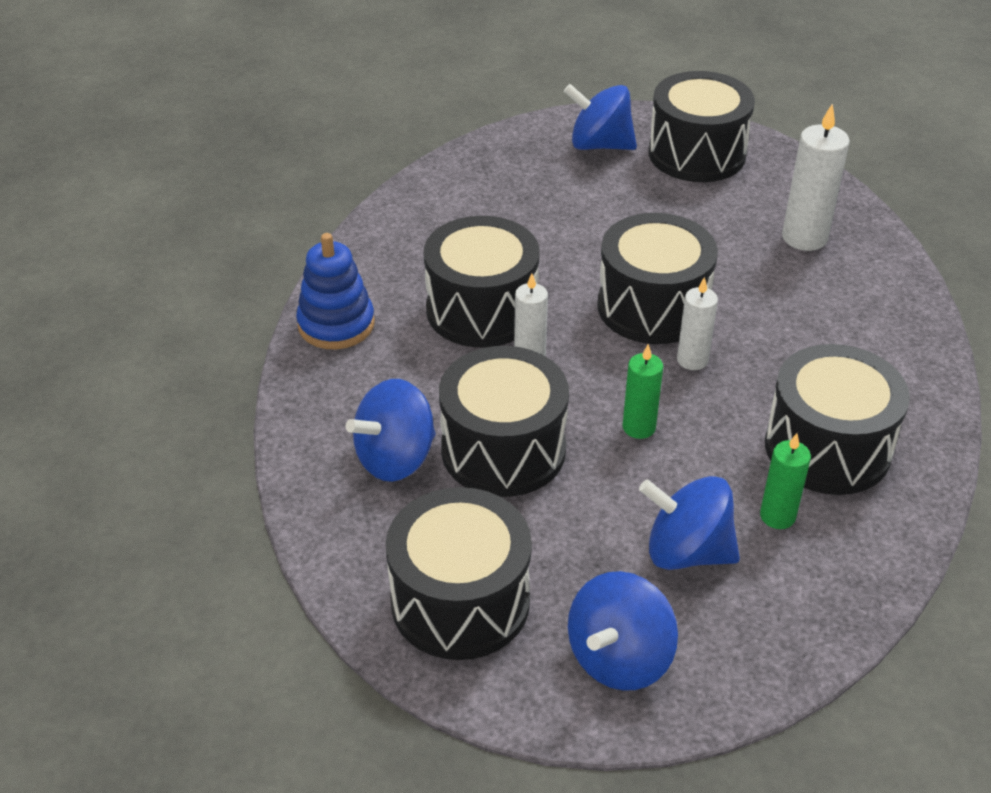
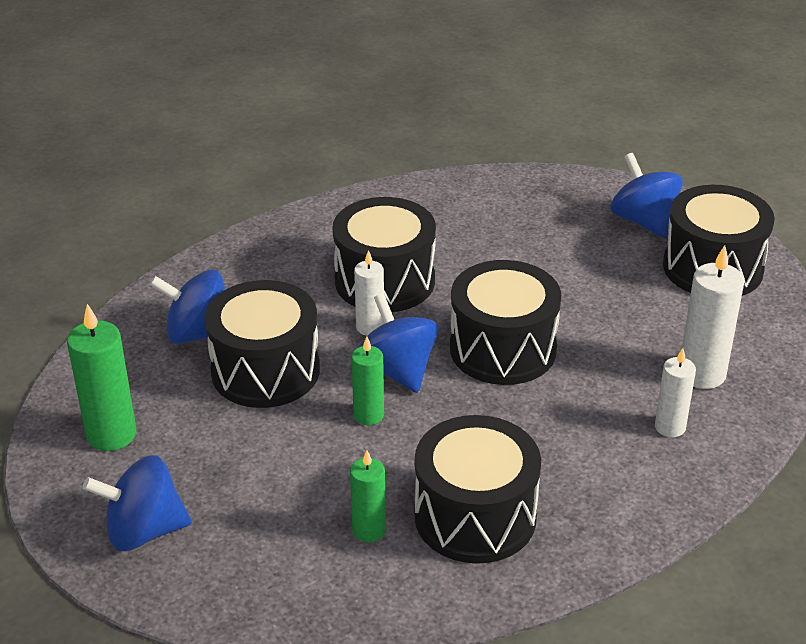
camera: 45 degrees right, 5 degrees down
(336, 324) = (284, 236): blue stacking toy -> none
(460, 601) = (111, 434): black drum -> green candle
(687, 551) = (277, 506): blue spinning top -> blue spinning top (398, 370)
(692, 360) = (474, 399): white candle -> white candle (670, 427)

